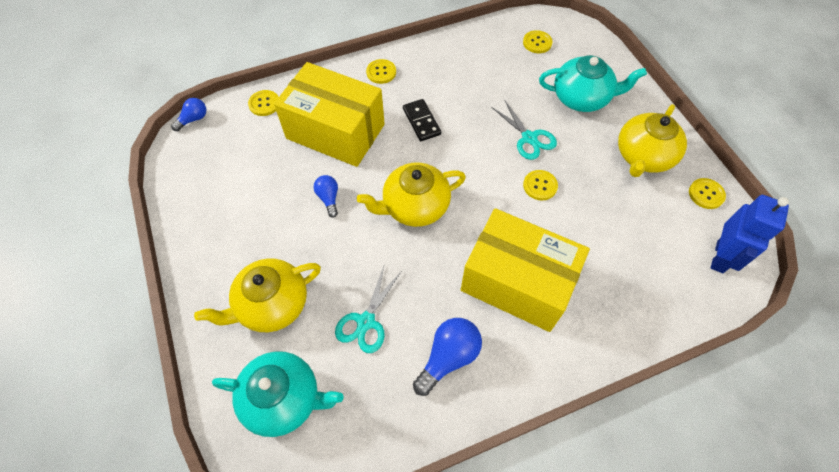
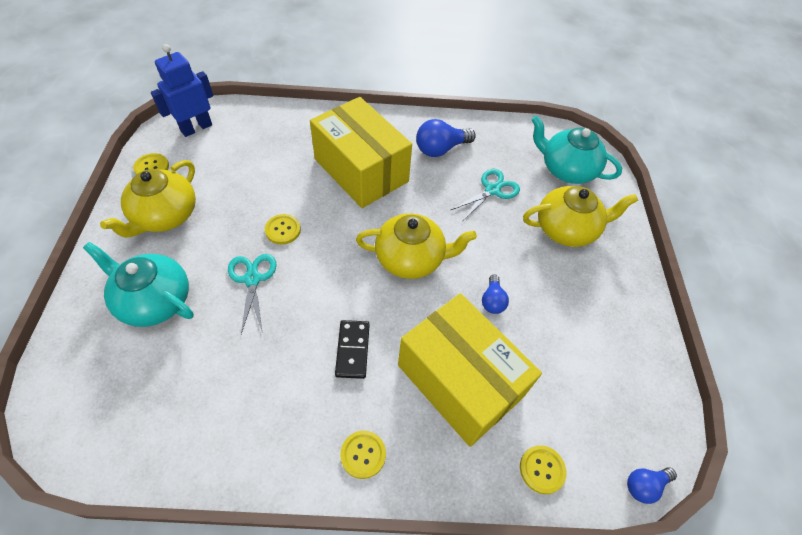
camera: 160 degrees left, 5 degrees down
(537, 43) = (123, 408): yellow button -> none
(643, 156) = (165, 216): yellow teapot -> yellow teapot turned 150 degrees clockwise

